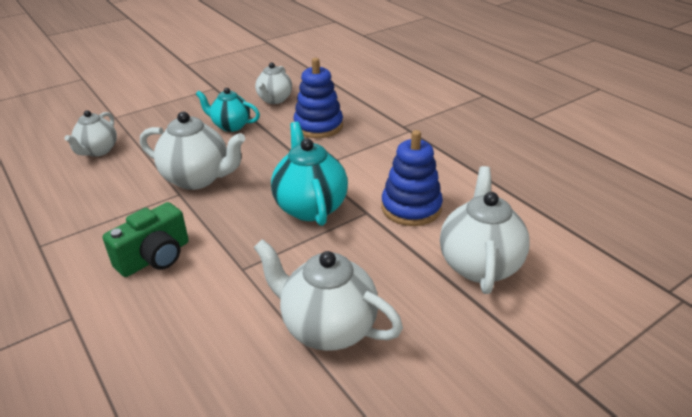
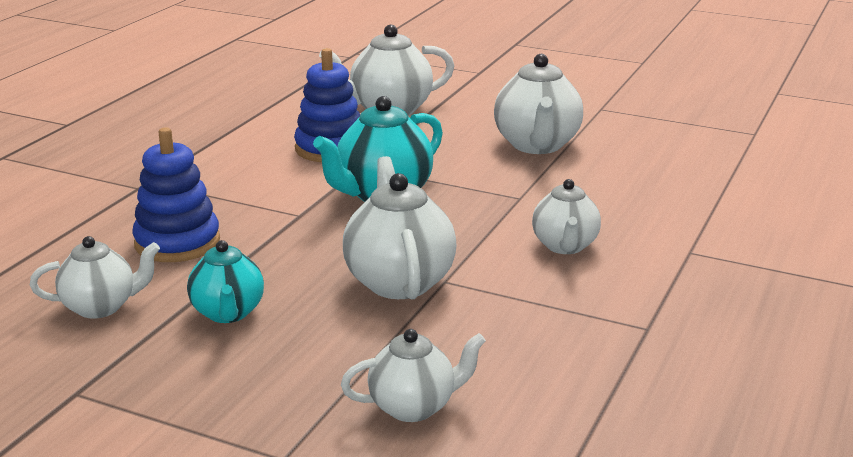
camera: 120 degrees left, 10 degrees down
(155, 257) = (565, 246): green camera -> white teapot

